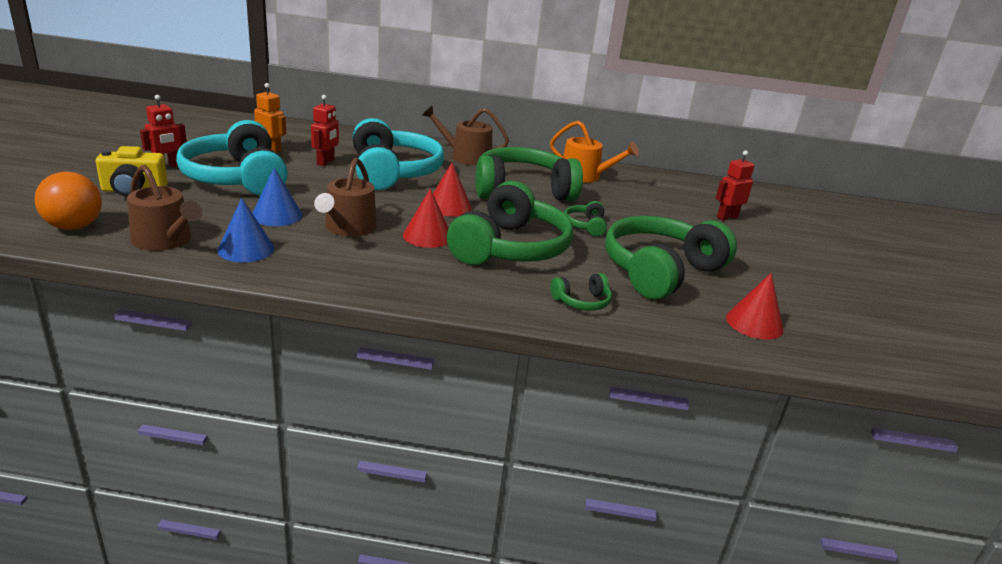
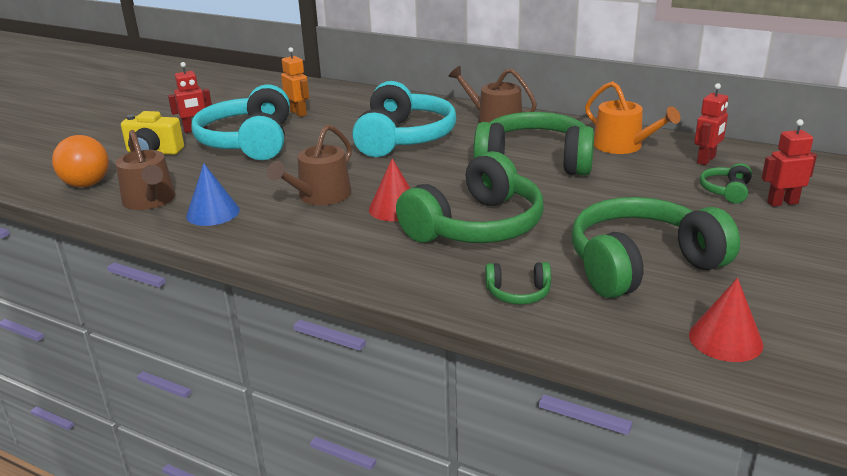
camera: 25 degrees right, 0 degrees up
(277, 215) = (261, 180): blue cone -> none
(326, 162) = (342, 126): red robot -> red robot (706, 160)
(449, 206) = (438, 177): red cone -> none
(585, 226) = (583, 205): green headphones -> green headphones (726, 191)

